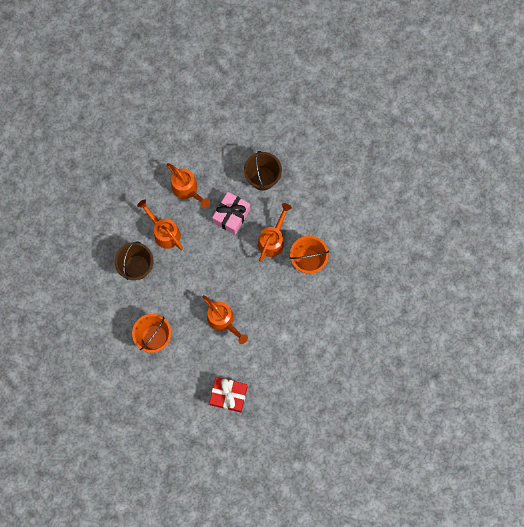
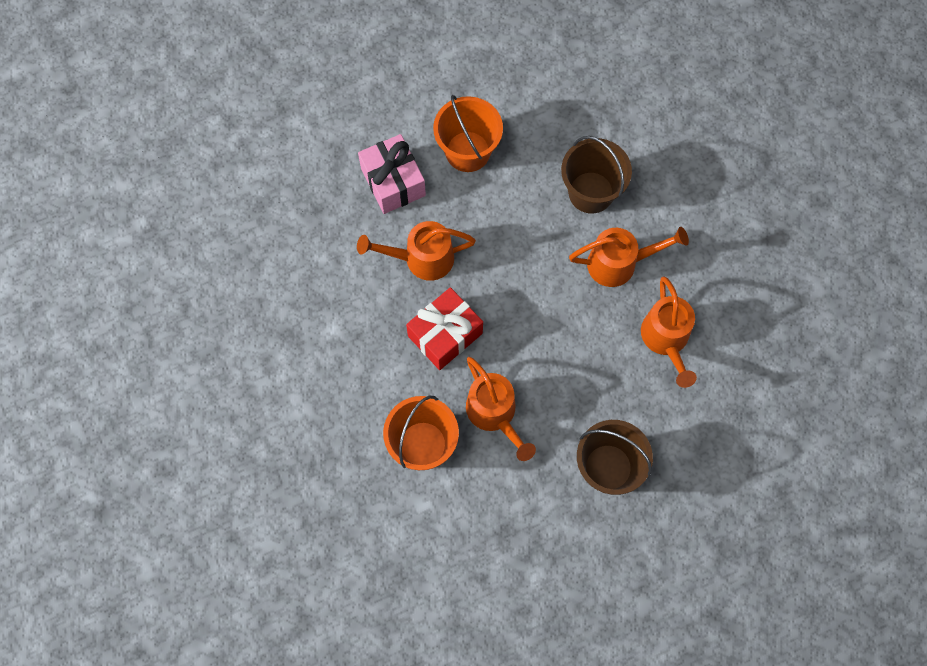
camera: 125 degrees right, 5 degrees down
(187, 190) = (666, 340): orange watering can -> orange watering can turned 90 degrees counterclockwise
(228, 395) = (308, 196): red gift -> red gift (445, 334)
(231, 216) = (578, 378): pink gift -> pink gift (393, 182)

